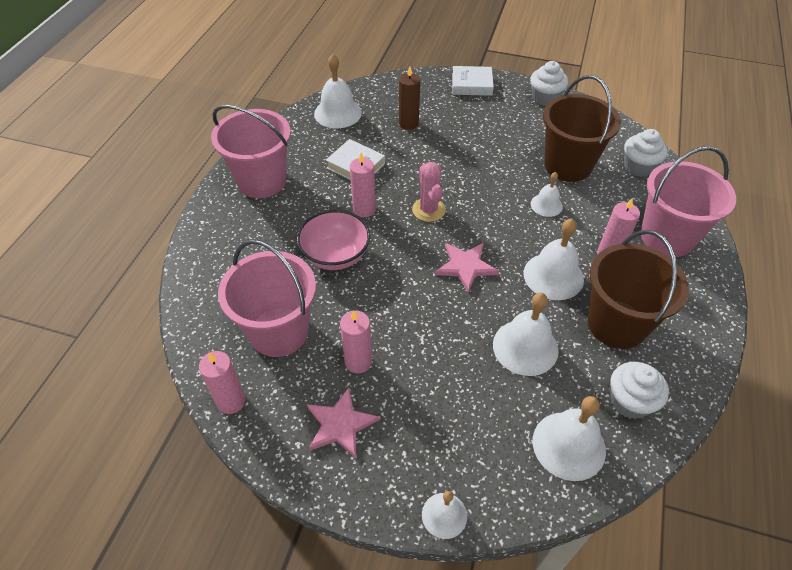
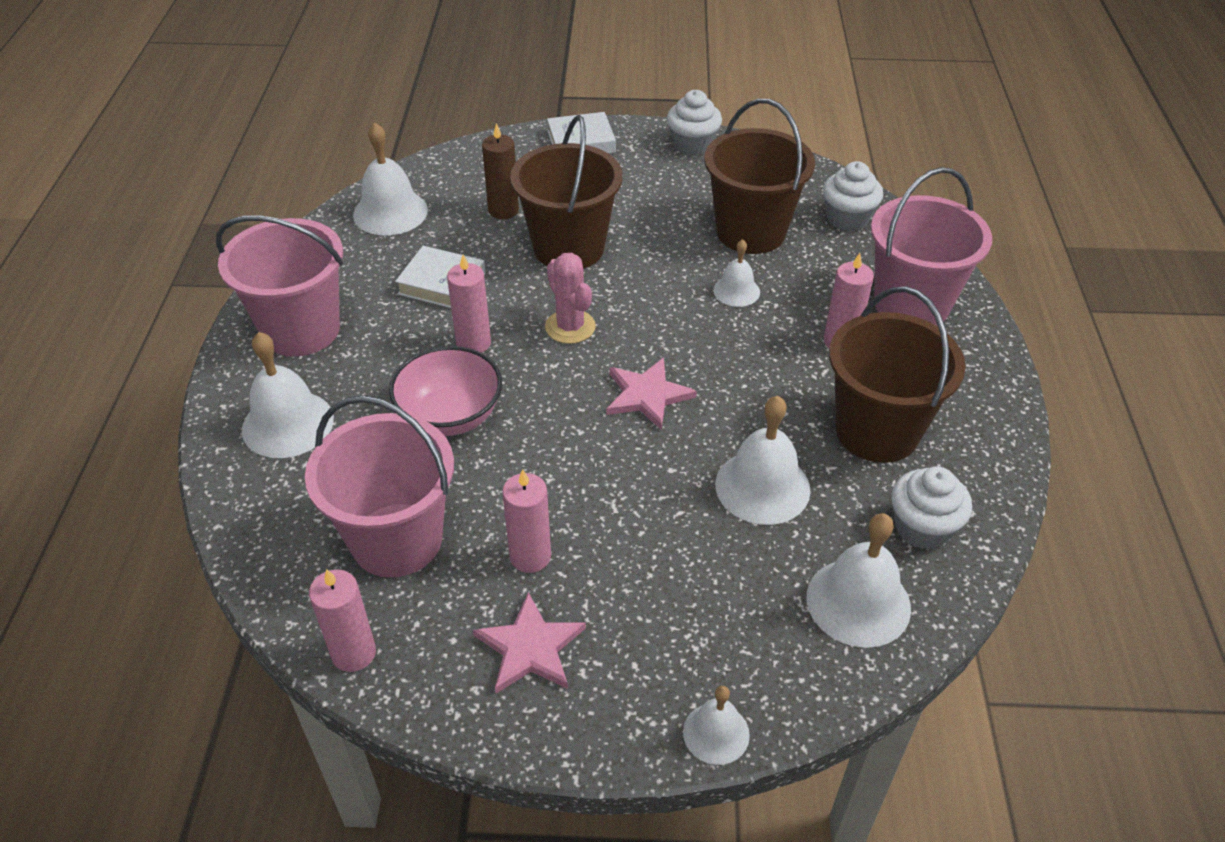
camera: 15 degrees left, 5 degrees down
(443, 156) = (568, 248): none -> brown bucket
(553, 276) = (773, 384): white bell -> white bell (288, 424)

